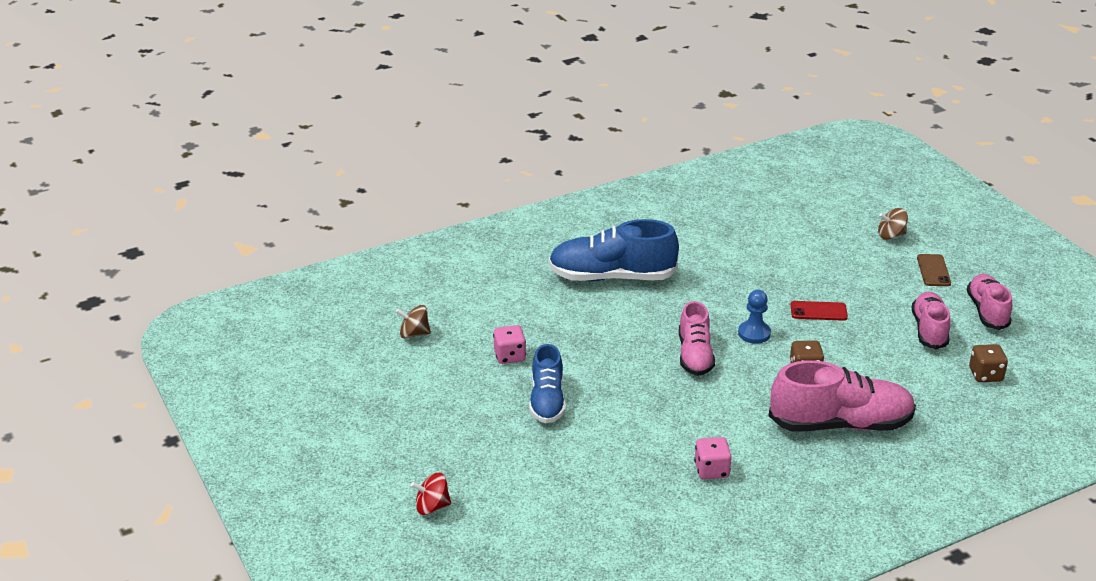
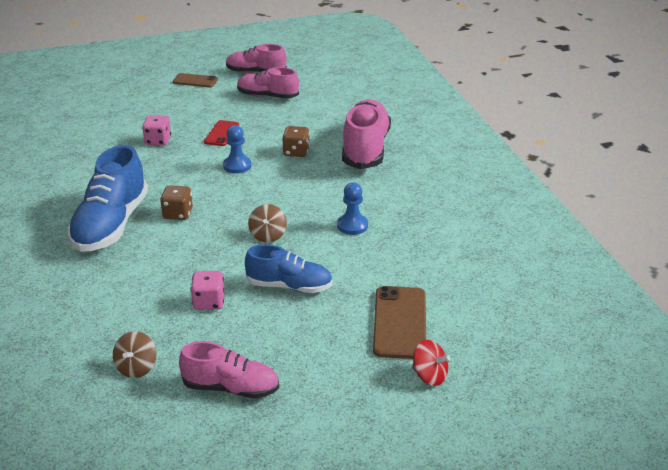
camera: 80 degrees left, 0 degrees up
(432, 507) = (429, 376): red spinning top -> red spinning top turned 60 degrees counterclockwise
(508, 481) = (400, 322): none -> brown phone
(668, 431) = (352, 226): none -> blue pawn
(695, 356) = (255, 198): pink shoe -> pink shoe (231, 388)
(711, 470) = (407, 212): pink dice -> pink dice (158, 141)
(891, 235) = (138, 87): brown spinning top -> brown spinning top (268, 235)
(985, 375) = (328, 87): brown dice -> brown dice (178, 214)

